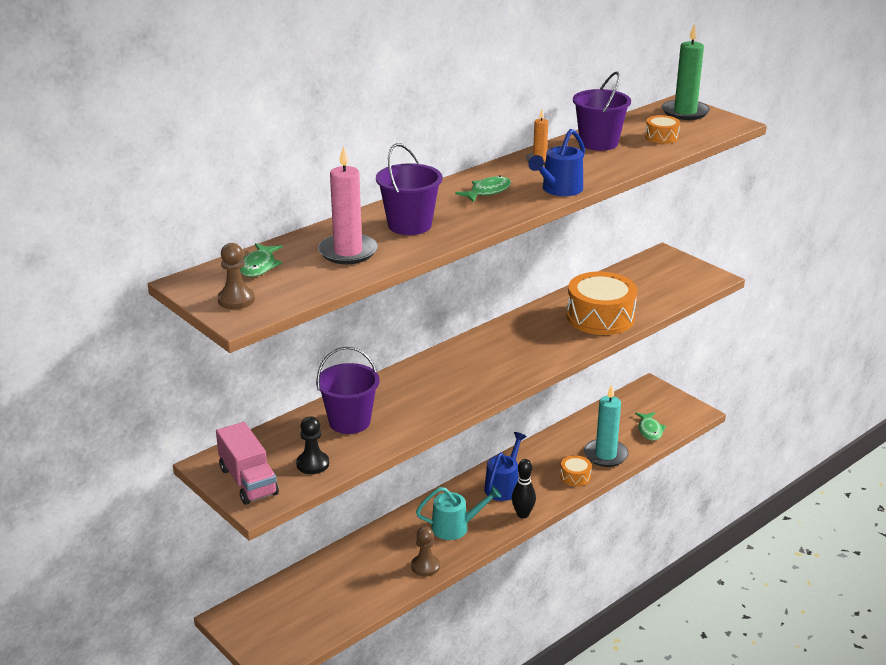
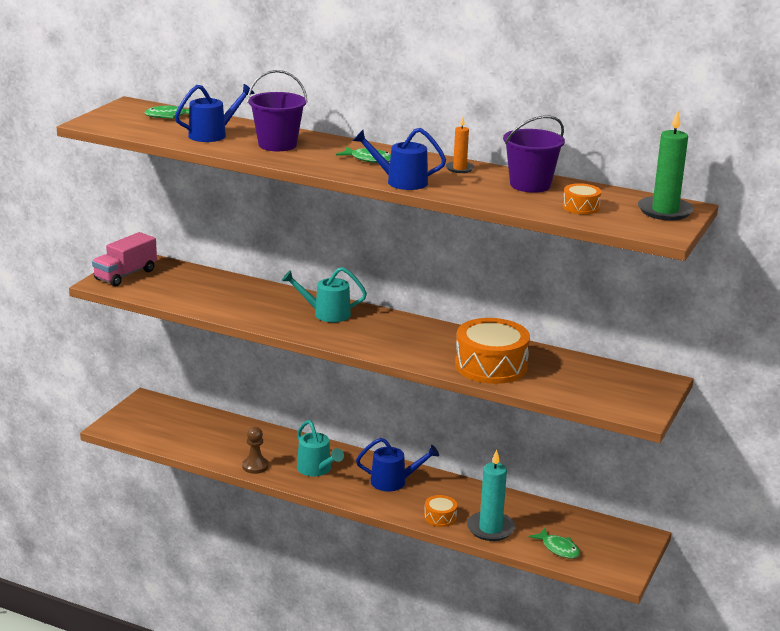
camera: 65 degrees right, 5 degrees down
(236, 300) = (114, 118): brown pawn -> none
(312, 464) = (160, 291): black pawn -> none
(348, 252) = (213, 134): pink candle -> blue watering can
(349, 422) = (226, 292): purple bucket -> none
(443, 373) = (326, 314): none -> turquoise watering can
(523, 514) = (359, 499): black bowling pin -> none
(649, 430) = (558, 548): green fish -> green fish turned 105 degrees counterclockwise

